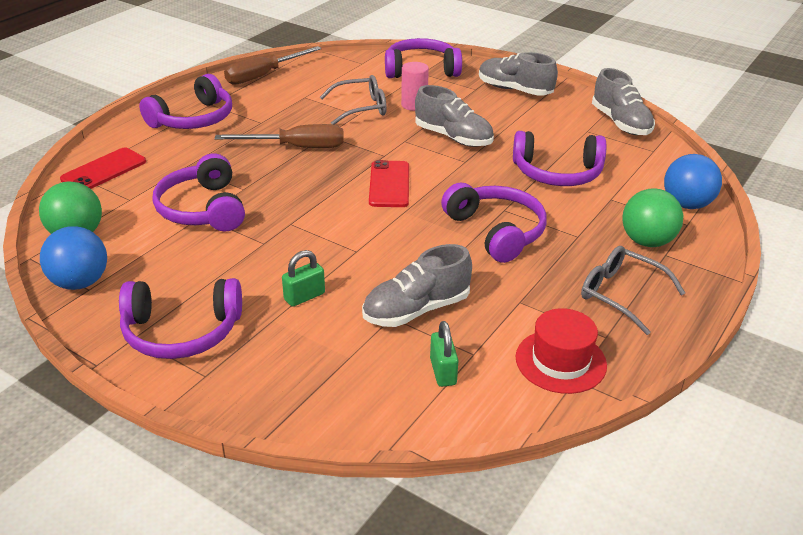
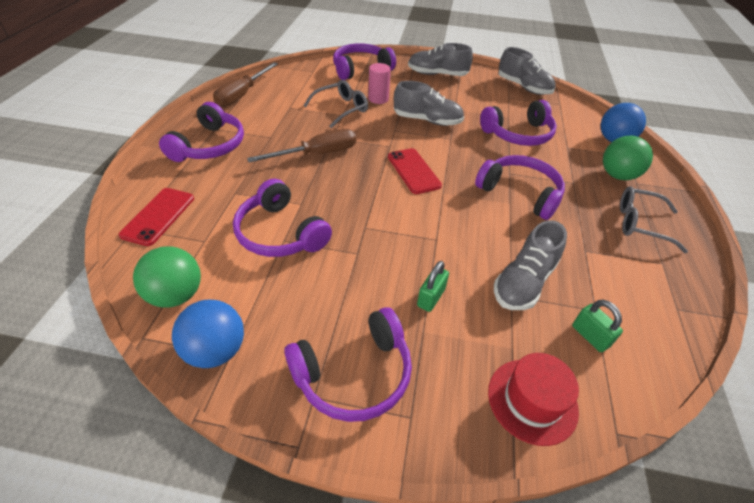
camera: 25 degrees left, 10 degrees up
(560, 361) = (655, 295): red hat -> red hat (532, 400)

